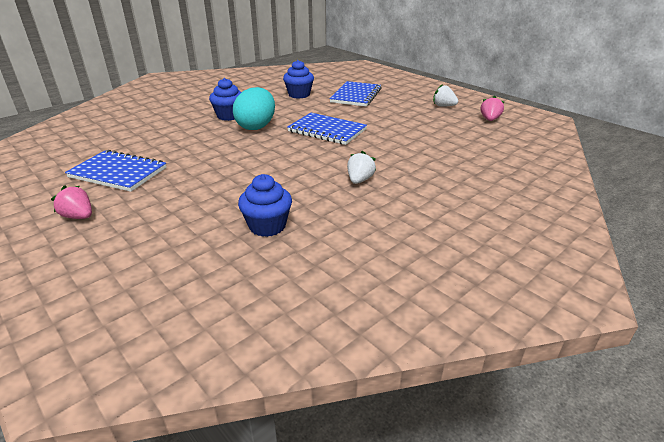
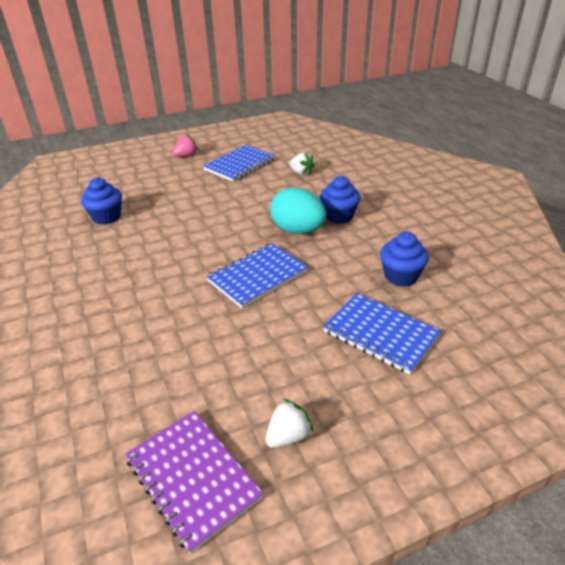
camera: 110 degrees right, 5 degrees up
(359, 180) = (128, 273): white strawberry -> white strawberry (301, 173)
(489, 119) = (192, 478): pink strawberry -> purple notebook

